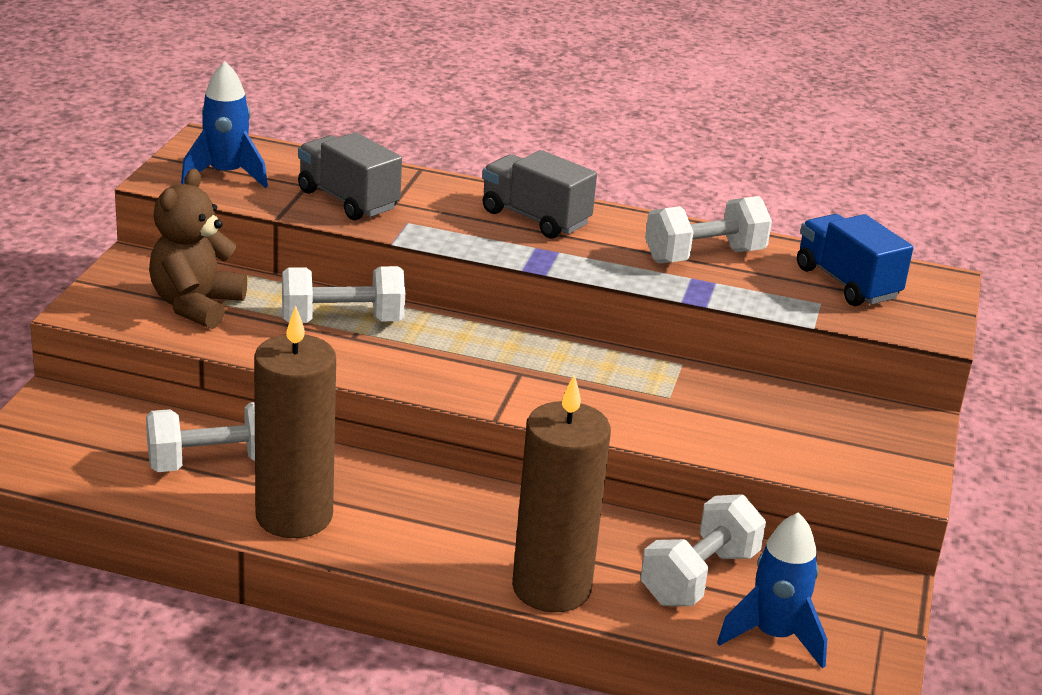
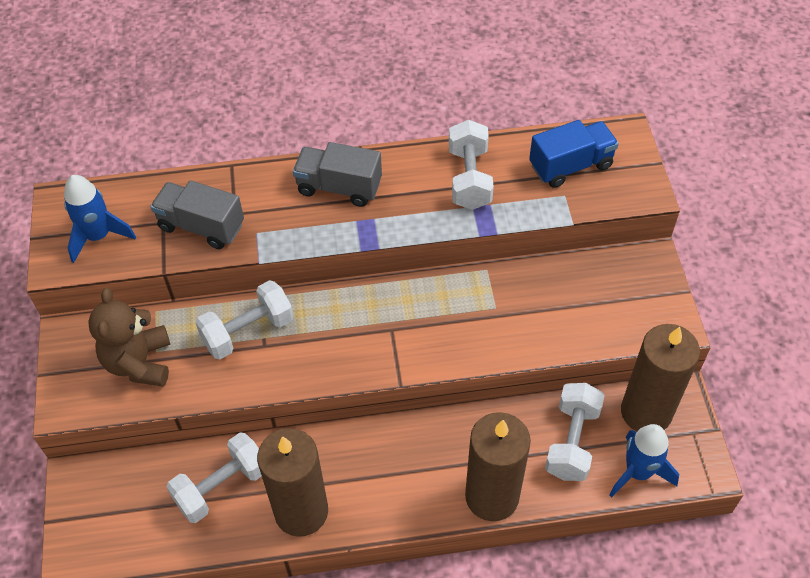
camera: 20 degrees left, 25 degrees up
(704, 256) = (469, 178): white dumbbell -> white dumbbell turned 45 degrees counterclockwise
(825, 586) = (646, 412): none -> brown candle
(846, 283) = (570, 166): blue truck -> blue truck turned 120 degrees clockwise

